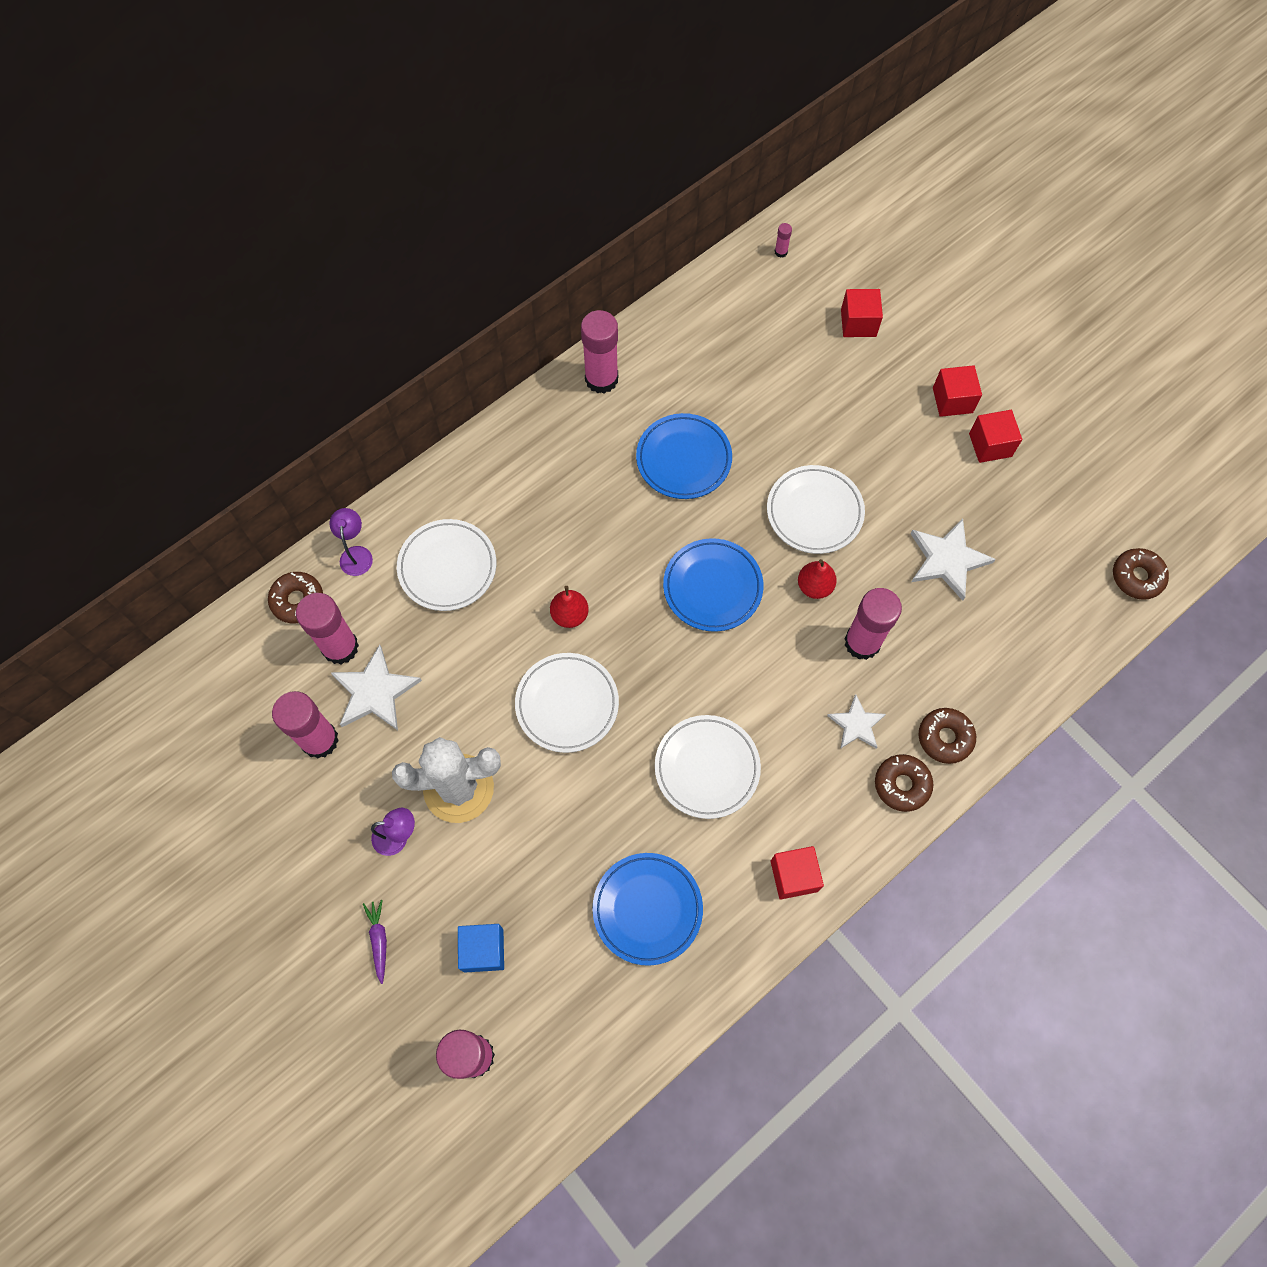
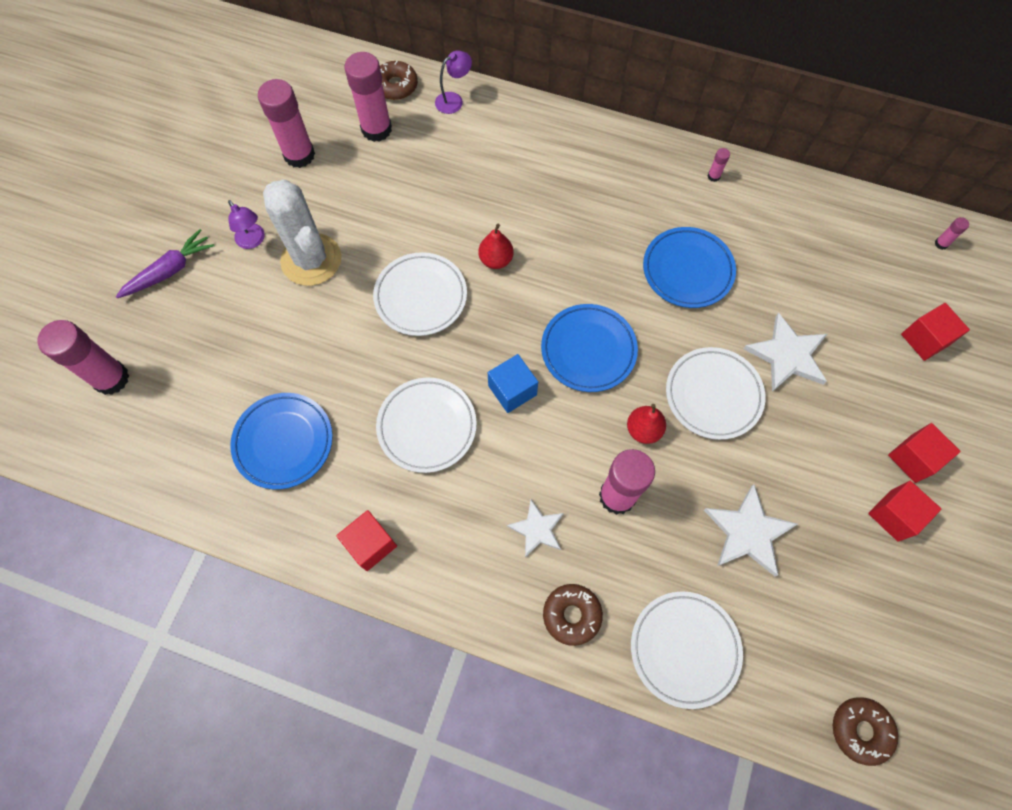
camera: 60 degrees right, 0 degrees up
(375, 691) = (355, 168): white star -> white star (787, 355)
(379, 940) = (170, 271): purple carrot -> purple carrot, size x1.56
(447, 567) = (481, 160): white plate -> white plate (684, 649)
(483, 950) = (194, 342): blue cube -> blue cube (512, 390)
(601, 379) = (713, 176): pink glue stick -> pink glue stick, size x0.41
(902, 785) = (504, 597): brown donut -> none

